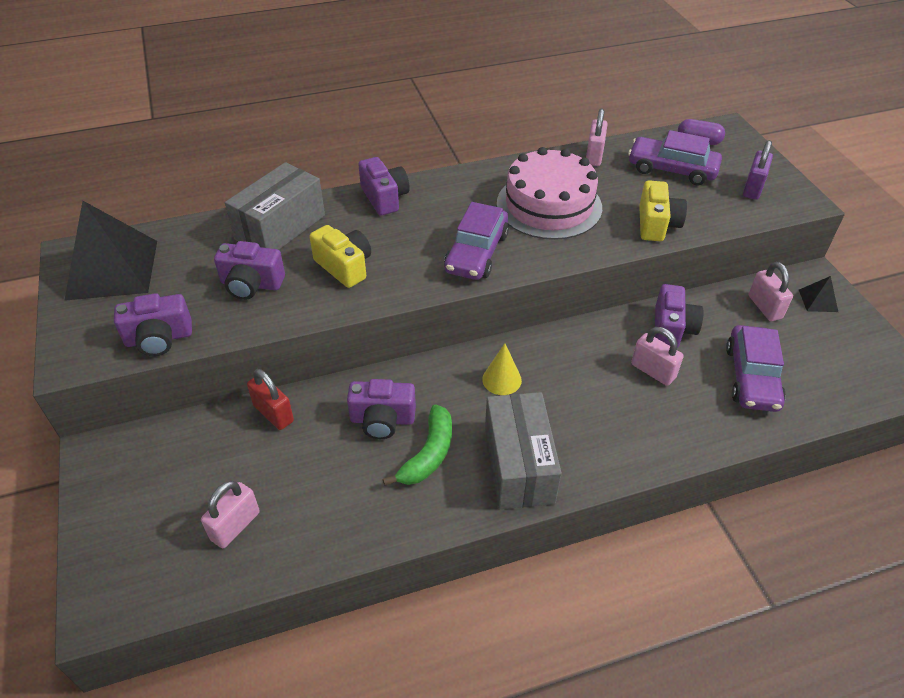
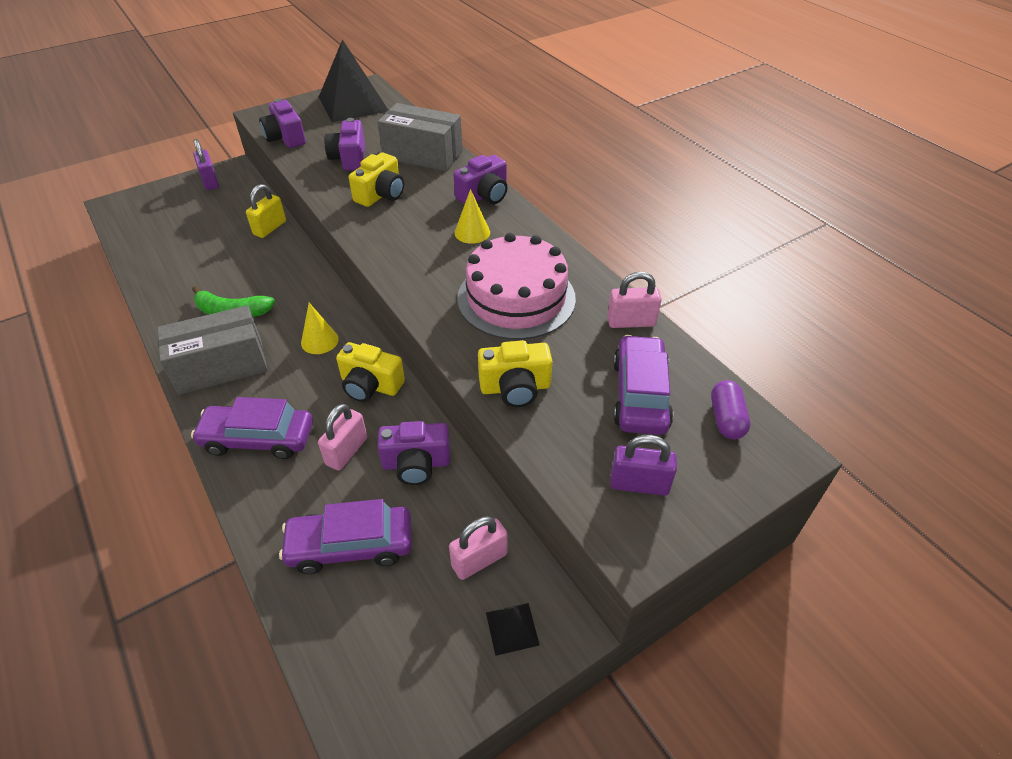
camera: 75 degrees right, 0 degrees up
(114, 479) = (210, 181): none -> purple padlock
(235, 526) = (170, 237): pink padlock -> none
(273, 413) = (270, 228): red padlock -> yellow padlock
(382, 420) = (267, 281): purple camera -> none
(443, 214) = (472, 232): none -> yellow cone
(476, 253) = (421, 261): purple car -> purple car (258, 438)
(575, 347) = (370, 385): none -> yellow camera

